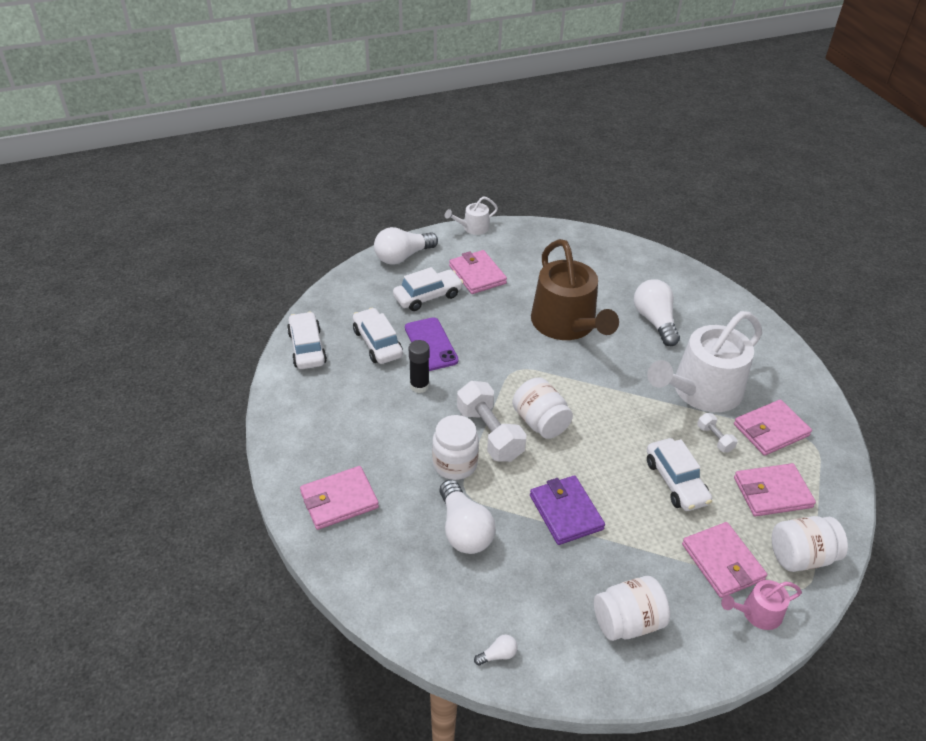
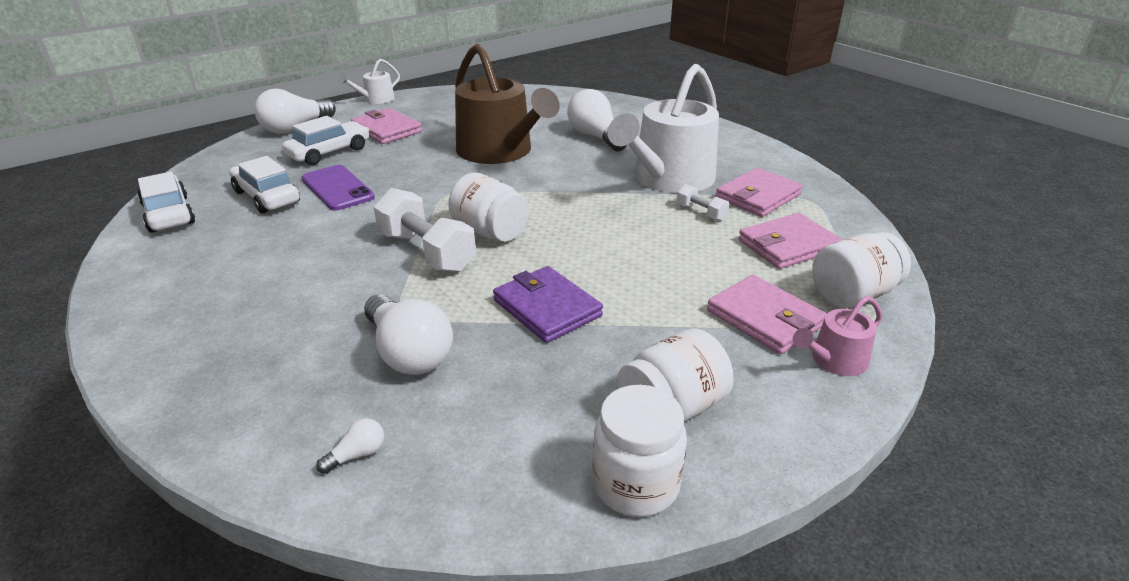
camera: 15 degrees left, 10 degrees down
(339, 500) = (213, 356): pink wallet -> none
(419, 386) = (326, 224): black glue stick -> none
(455, 464) = (384, 288): white jar -> white jar (635, 484)
(498, 655) = (491, 495): white light bulb -> white light bulb (357, 455)
(676, 481) = (673, 255): white car -> none

